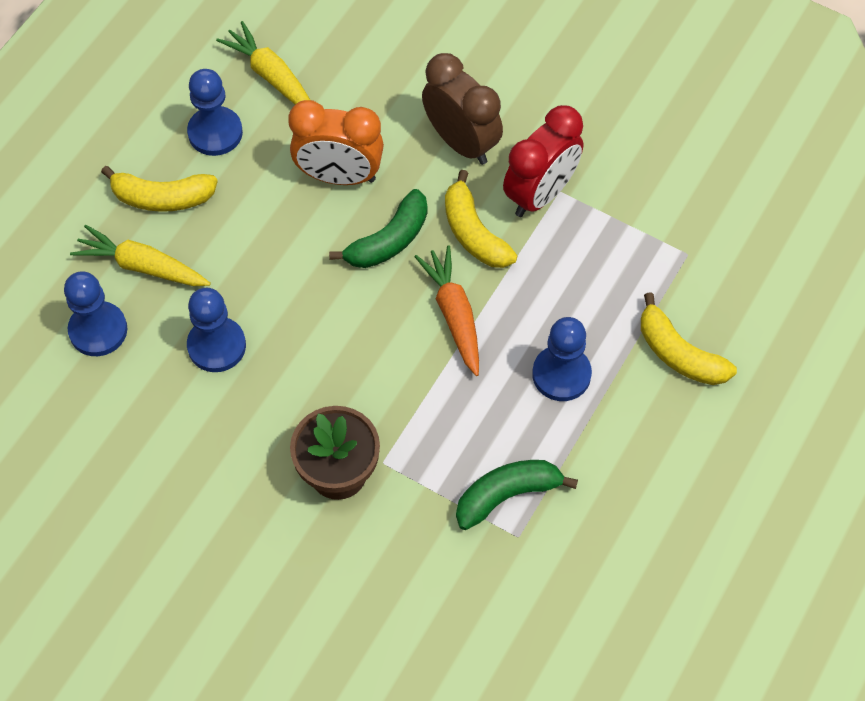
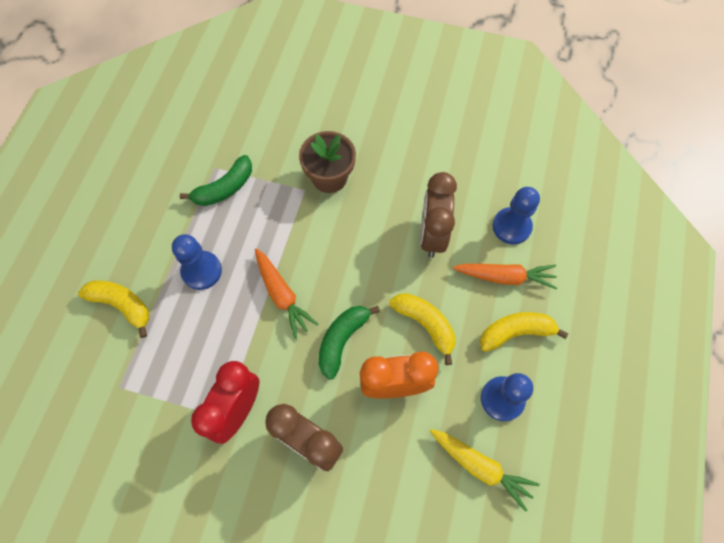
camera: 165 degrees right, 5 degrees up
(143, 266) = (504, 277): yellow carrot -> orange carrot
(216, 346) = (432, 235): blue pawn -> brown clock
(474, 233) = (282, 363): yellow banana -> yellow banana (425, 324)

